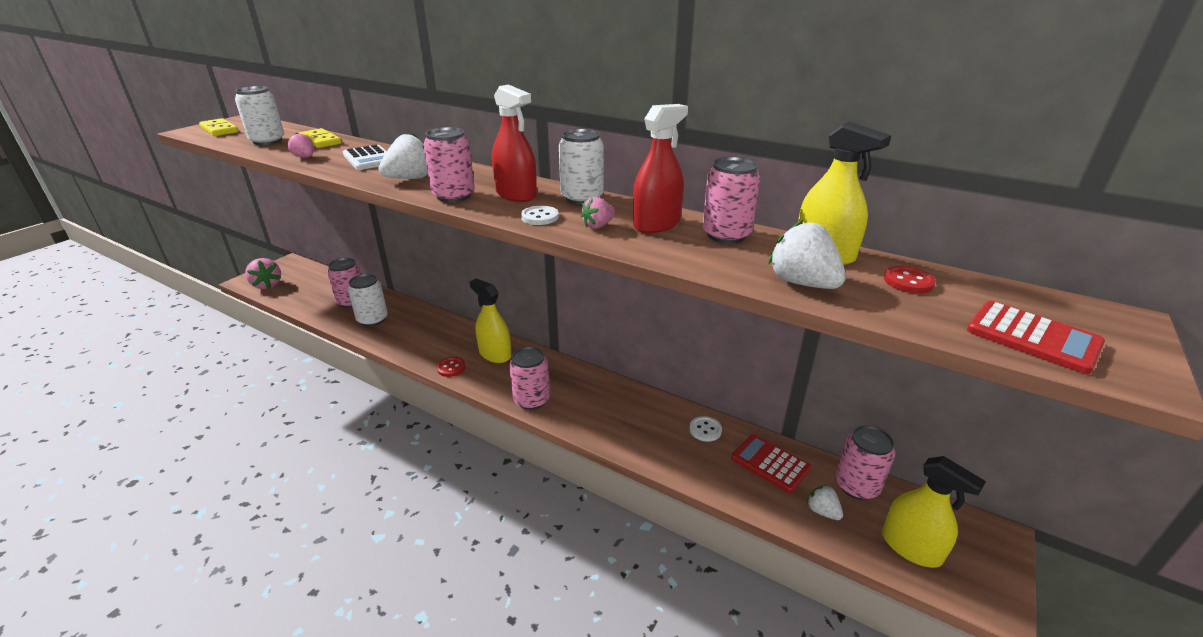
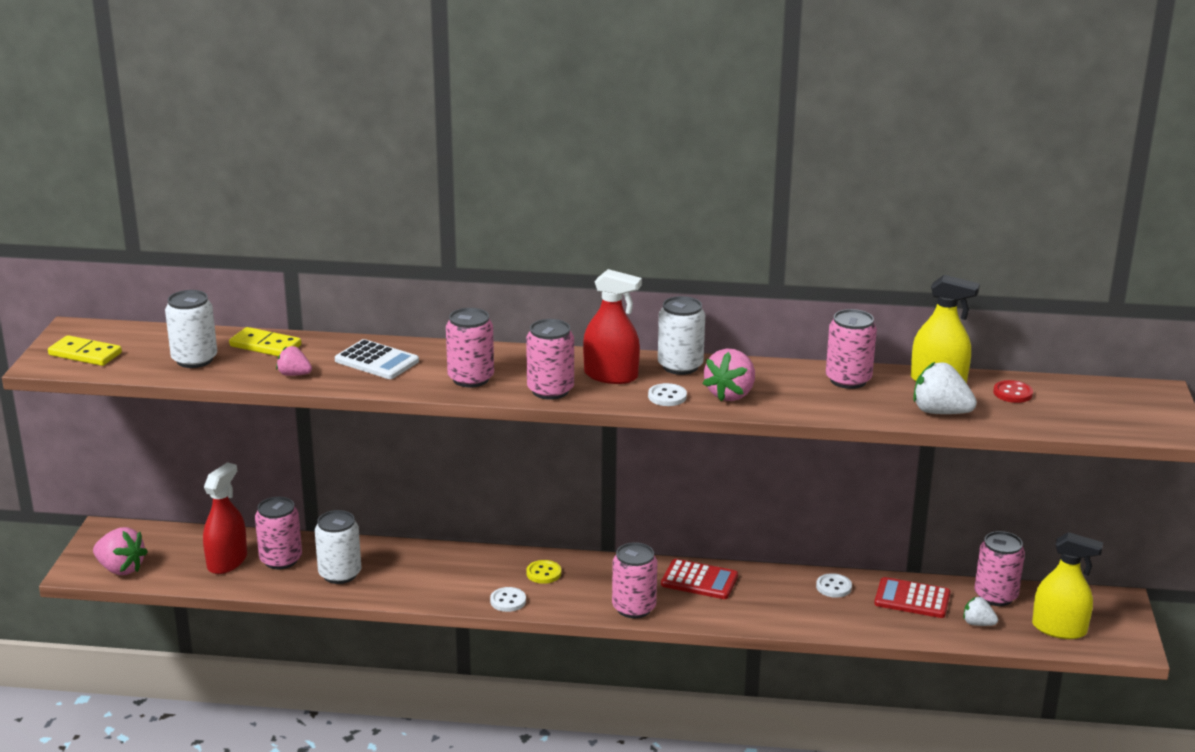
camera: 25 degrees left, 5 degrees down
(410, 179) = (471, 378): white strawberry -> pink can
(451, 368) = (508, 601): red button -> white button
(495, 354) = (543, 573): yellow spray bottle -> yellow button
(598, 226) = (730, 394): pink strawberry -> pink strawberry, size x1.69
(656, 224) = (780, 381): red spray bottle -> red spray bottle (227, 561)
(1032, 337) = (1108, 419): red calculator -> red calculator (699, 580)

